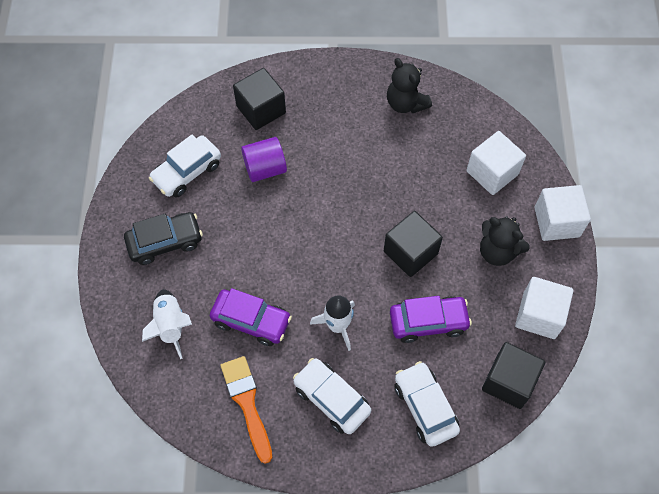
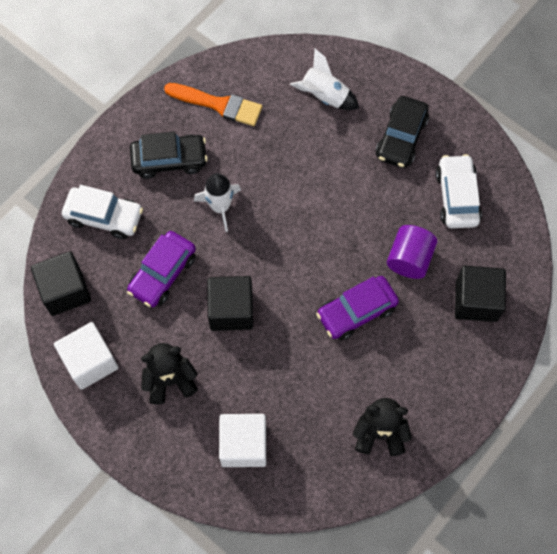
camera: 130 degrees right, 5 degrees up
(251, 321) = (279, 151): purple car -> purple car (356, 311)
(331, 399) = (169, 160): white car -> black car
(556, 222) = (150, 455): white cube -> none

